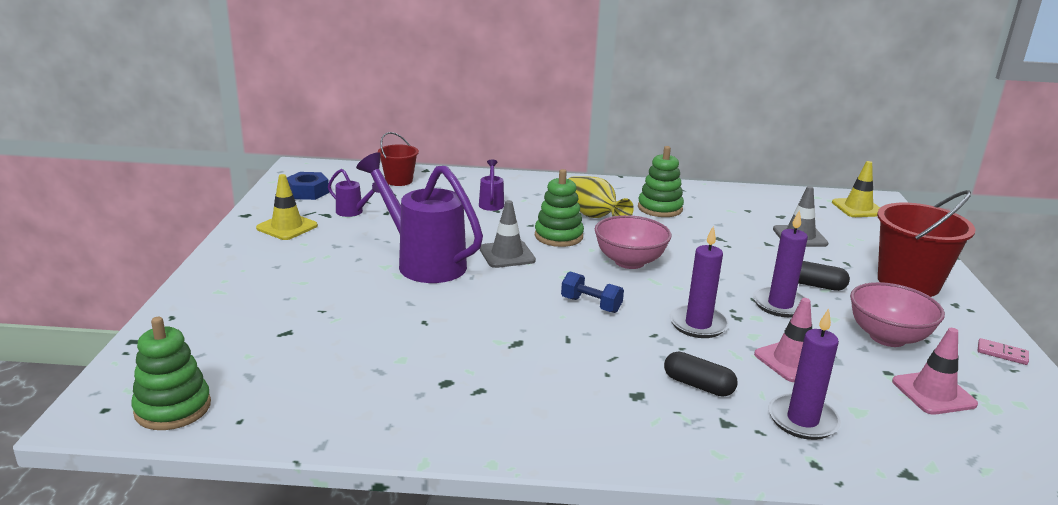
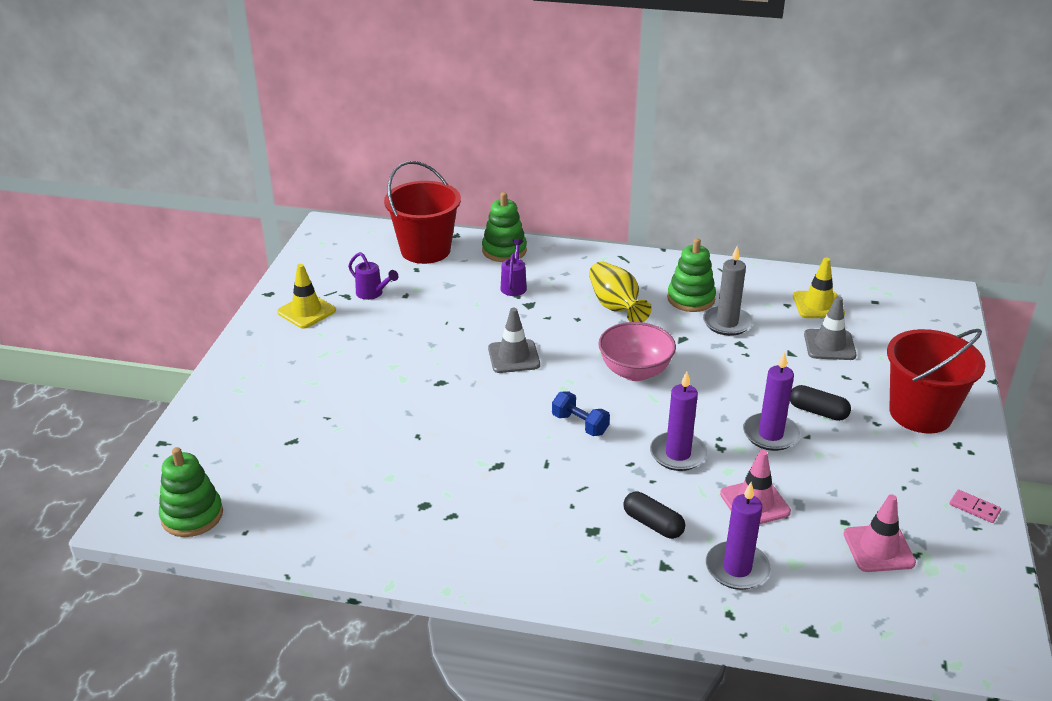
camera: 10 degrees right, 10 degrees up
(308, 192) = (332, 264): blue nut -> none
(399, 181) = (425, 250): red bucket -> red bucket, size x1.79
(423, 262) = (430, 362): purple watering can -> none
(558, 236) = (572, 334): green stacking toy -> green stacking toy (504, 250)
(700, 224) = (727, 323): none -> grey candle
(858, 208) = (914, 306): yellow traffic cone -> yellow traffic cone (818, 305)
(887, 337) = (864, 481): pink bowl -> none

